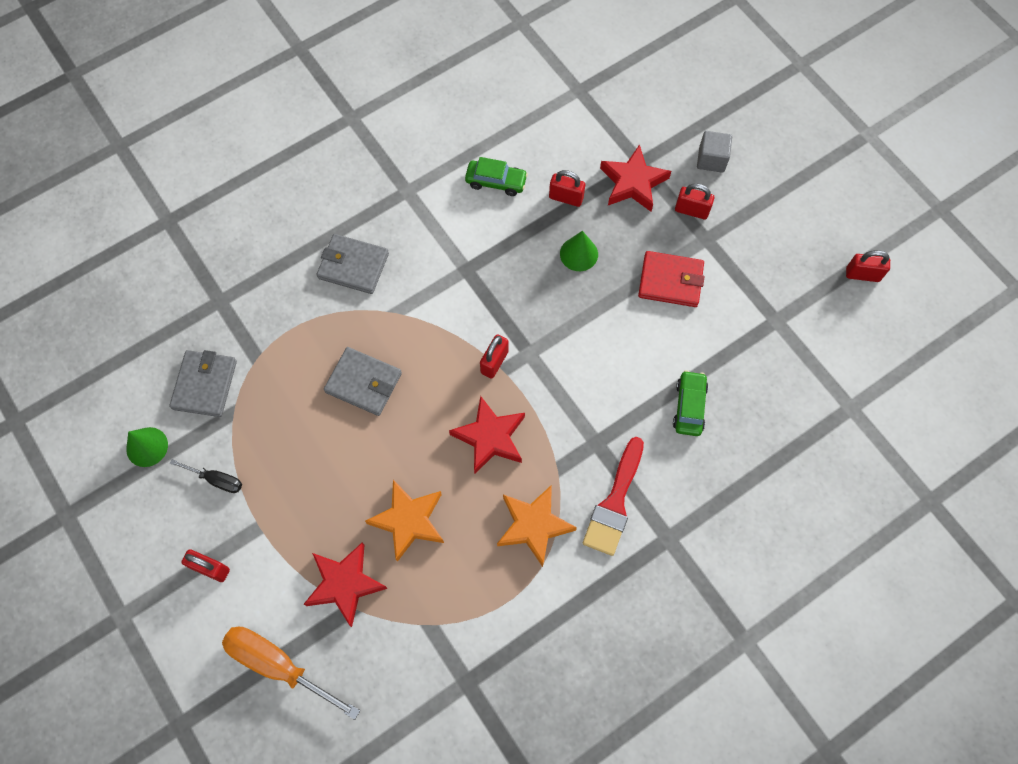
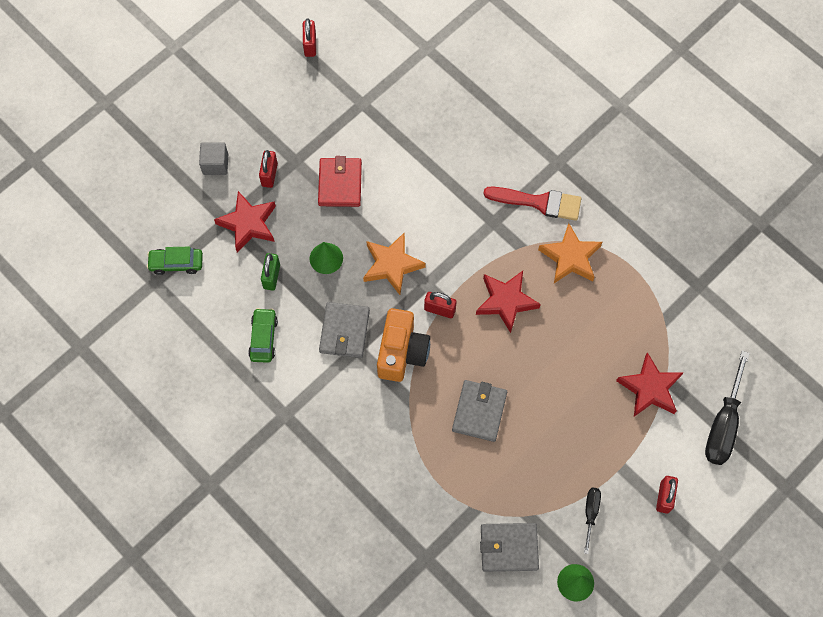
camera: 100 degrees left, 0 degrees up
(278, 665) = (723, 424): orange screwdriver -> black screwdriver
(353, 266) = (369, 445): grey wallet -> grey wallet (344, 331)
(408, 521) = (588, 350): orange star -> orange star (392, 265)
(451, 314) = (402, 352): none -> orange camera
(566, 198) = (271, 276): red padlock -> green padlock
(689, 406) = (449, 158): green car -> green car (176, 263)

